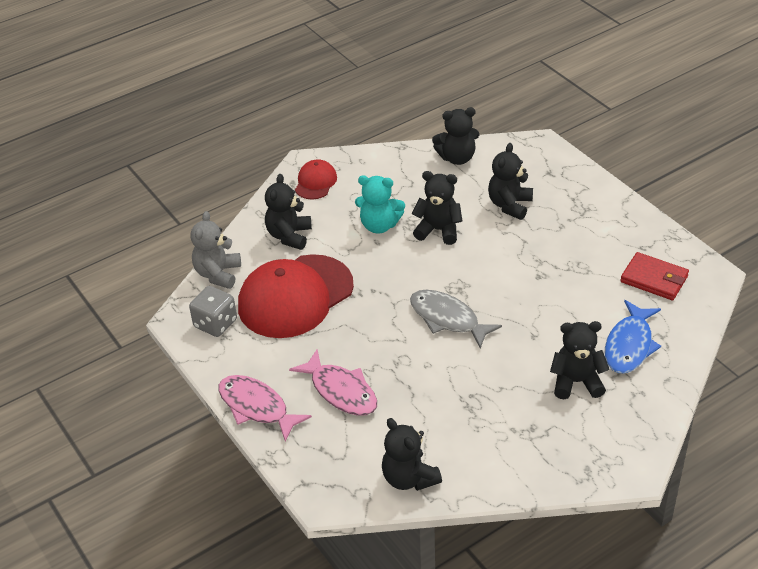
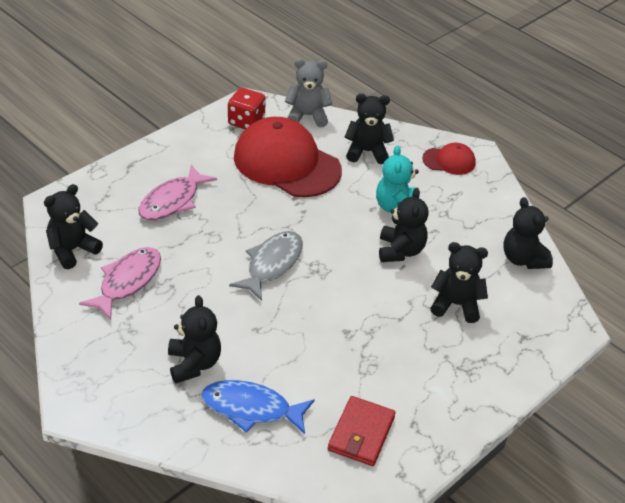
camera: 75 degrees right, 0 degrees up
(215, 324) = (246, 122): grey dice -> red dice
(256, 407) = (152, 155): pink fish -> pink fish (127, 281)

